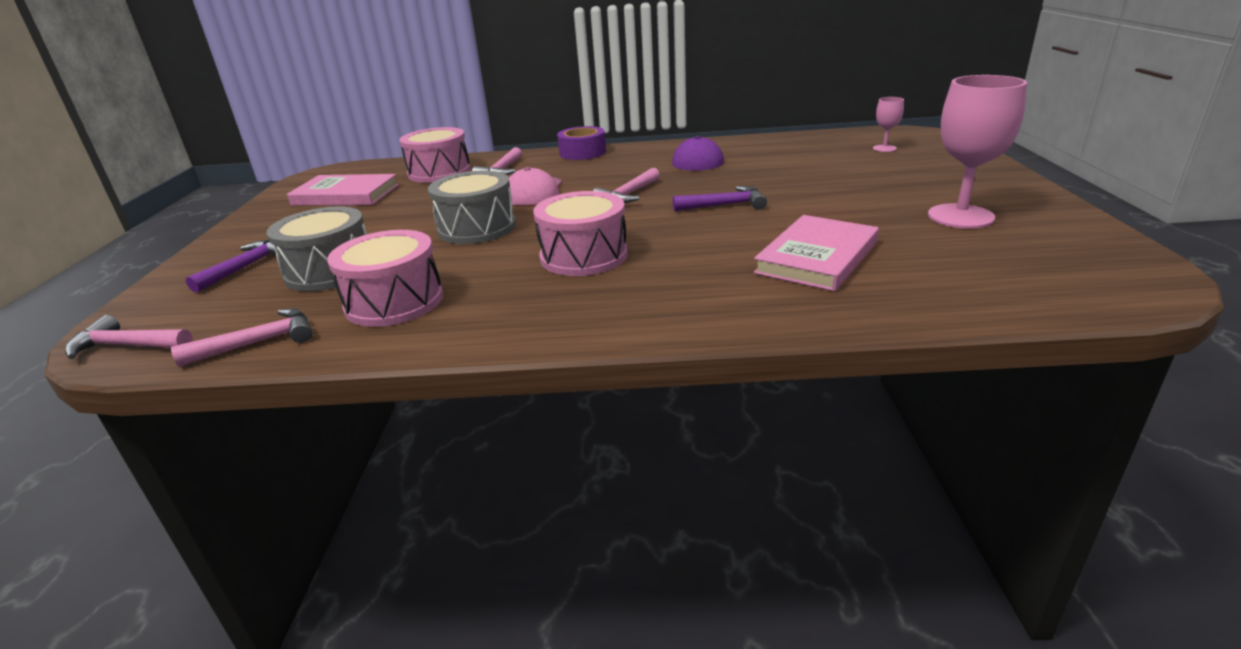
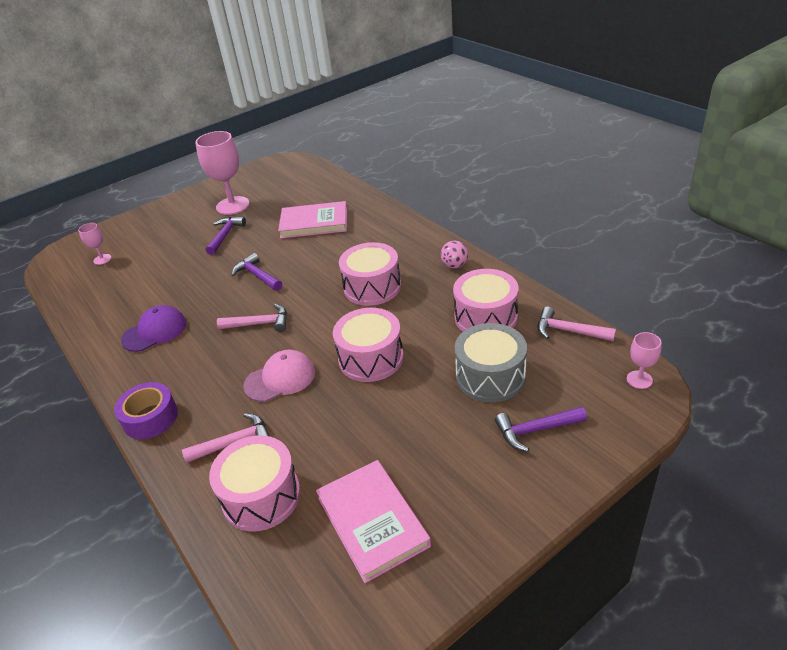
camera: 125 degrees left, 10 degrees up
(127, 346) = (639, 379): pink hammer -> pink goblet
(477, 228) = (371, 358): grey drum -> pink drum
(521, 322) = (454, 265): none -> pink ball
(861, 202) = (225, 235): none -> purple hammer

